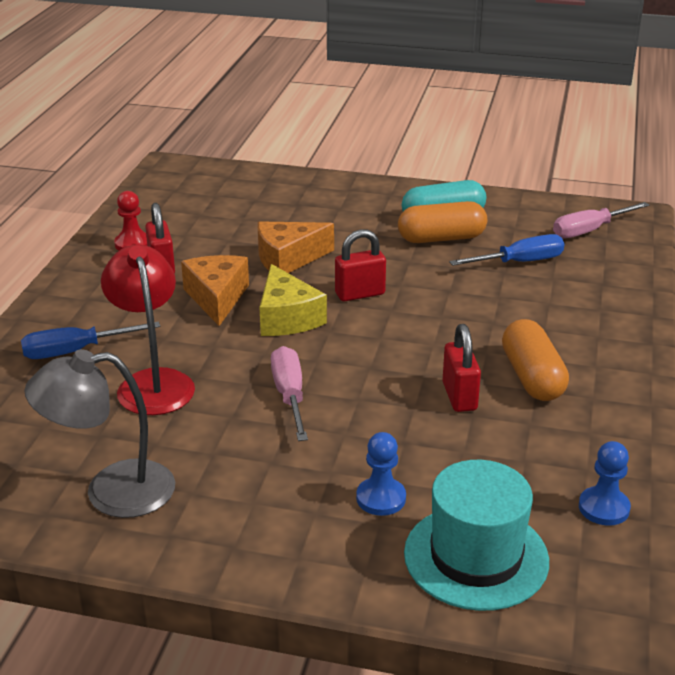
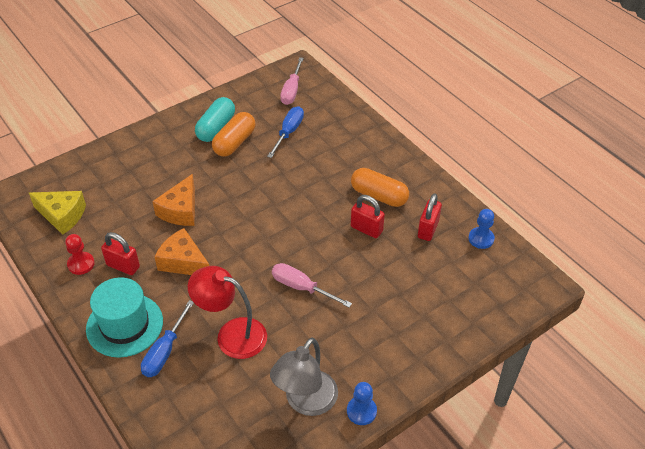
camera: 50 degrees left, 15 degrees up
(287, 318) = (235, 246): yellow cheese -> yellow cheese (62, 215)
(360, 294) = (247, 206): red padlock -> red padlock (428, 229)
(381, 498) = (408, 304): blue pawn -> blue pawn (361, 411)
(476, 557) = (472, 299): turquoise hat -> turquoise hat (124, 325)

